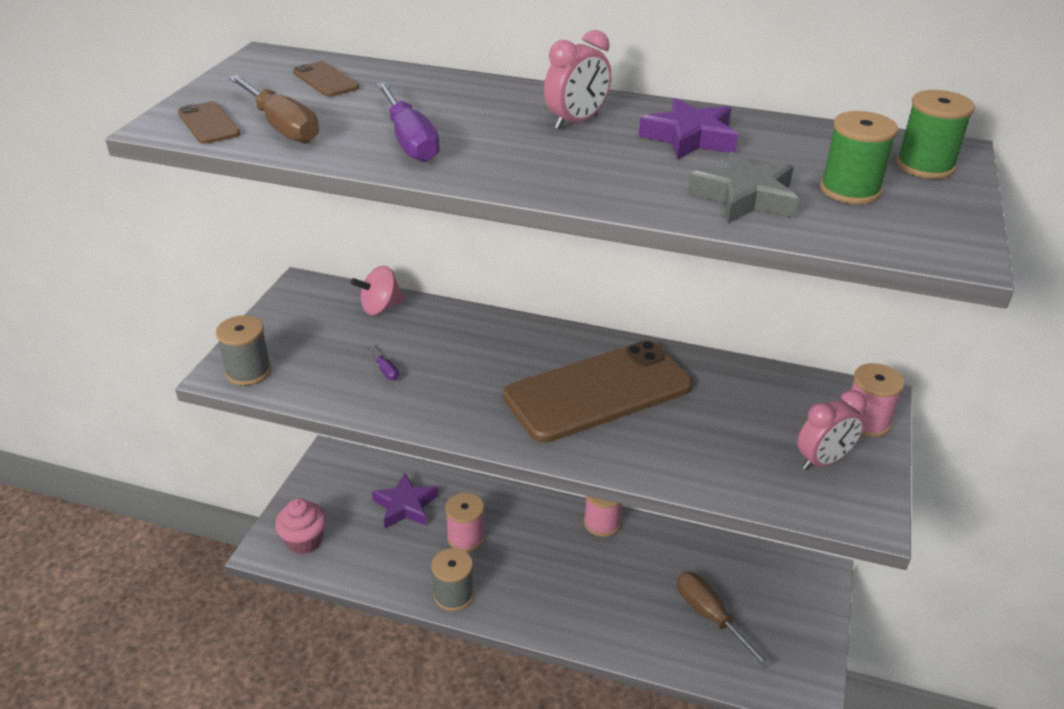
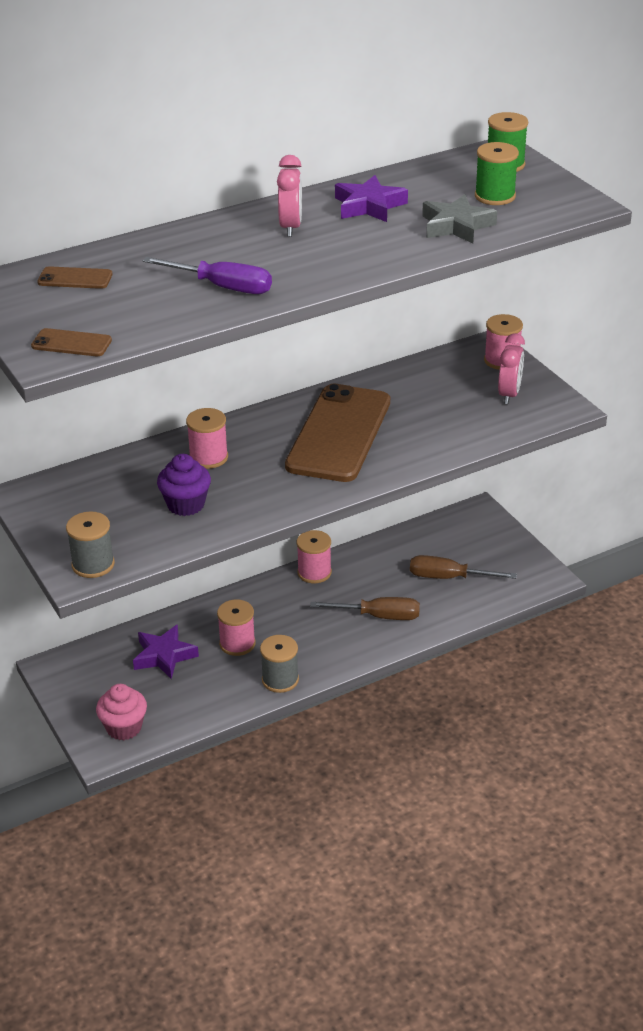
camera: 45 degrees left, 0 degrees up
(281, 126) = (123, 320): brown screwdriver -> brown screwdriver (378, 616)
(380, 308) = (110, 472): pink spinning top -> none
(385, 370) = (186, 504): purple screwdriver -> purple cupcake
(464, 342) = (208, 457): none -> pink spool

